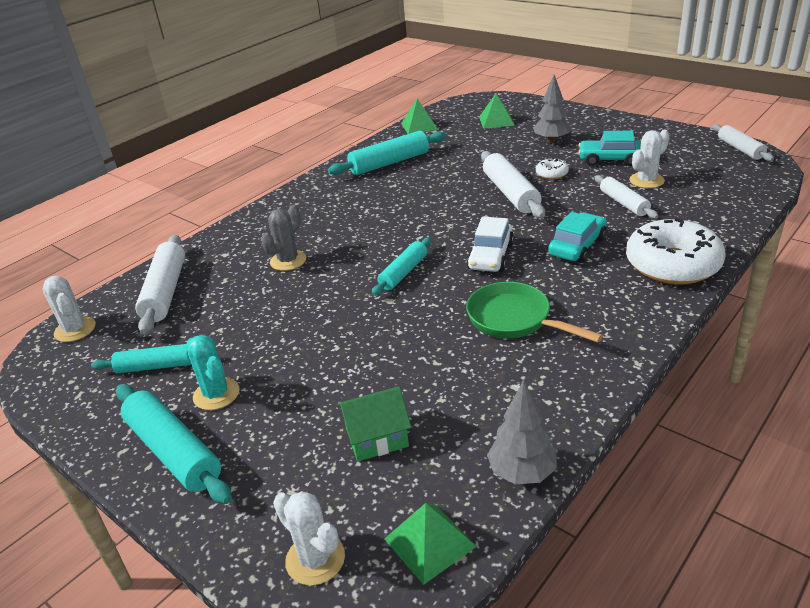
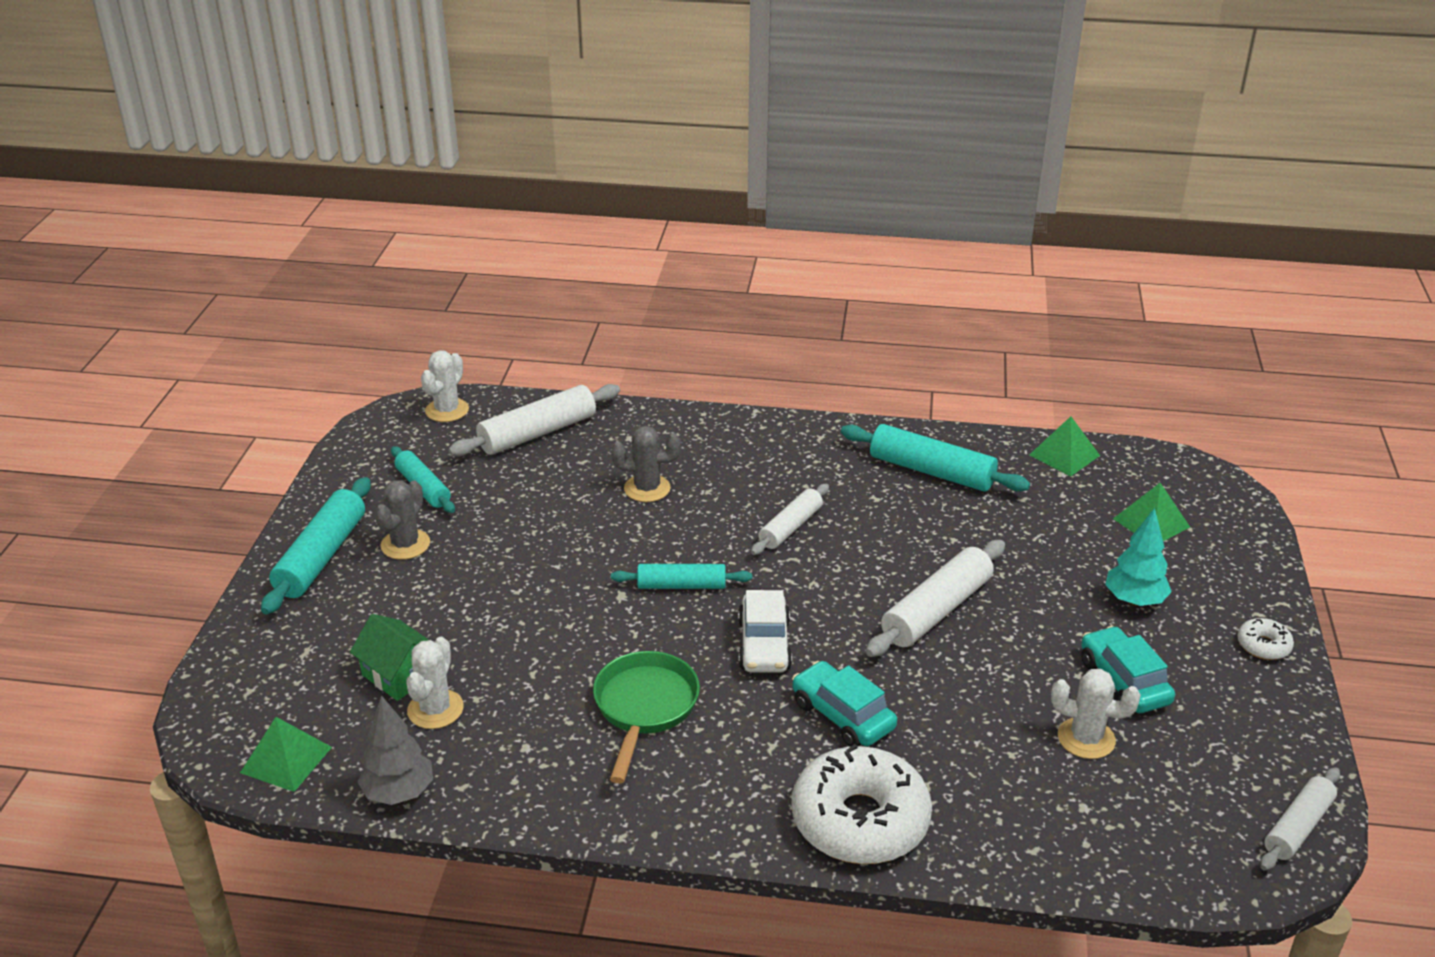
camera: 55 degrees right, 0 degrees up
(216, 394) = (405, 544): turquoise cactus -> grey cactus
(315, 559) = (240, 697): white cactus -> white cactus (435, 709)
(491, 256) = (764, 645): white car -> white car turned 75 degrees counterclockwise
(551, 140) = (1134, 600): grey tree -> turquoise tree
(551, 174) = (1026, 633): white donut -> white donut (1263, 646)
(577, 246) = (842, 715): turquoise car -> turquoise car turned 135 degrees counterclockwise
(623, 203) = (995, 731): white rolling pin -> white rolling pin (790, 527)

